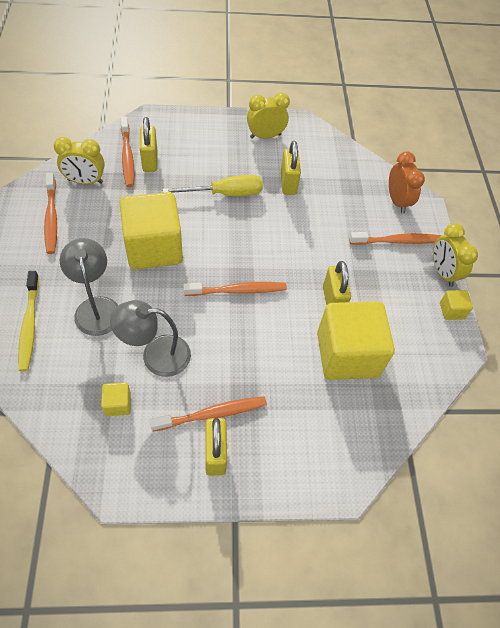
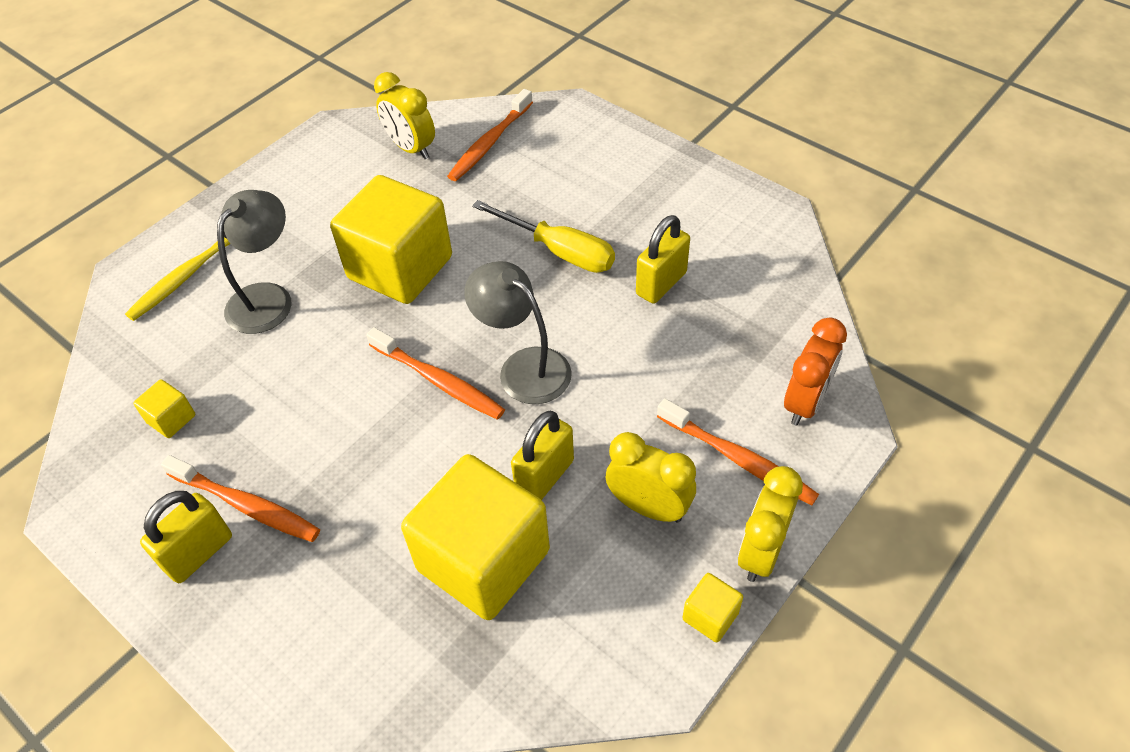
camera: 50 degrees right, 5 degrees down
(51, 218) = (332, 171): orange toothbrush -> none
(150, 161) = (510, 161): yellow padlock -> none
(156, 355) = (266, 393): grey lamp -> grey lamp (523, 367)
(265, 136) = (699, 204): yellow clock -> yellow clock (648, 507)

